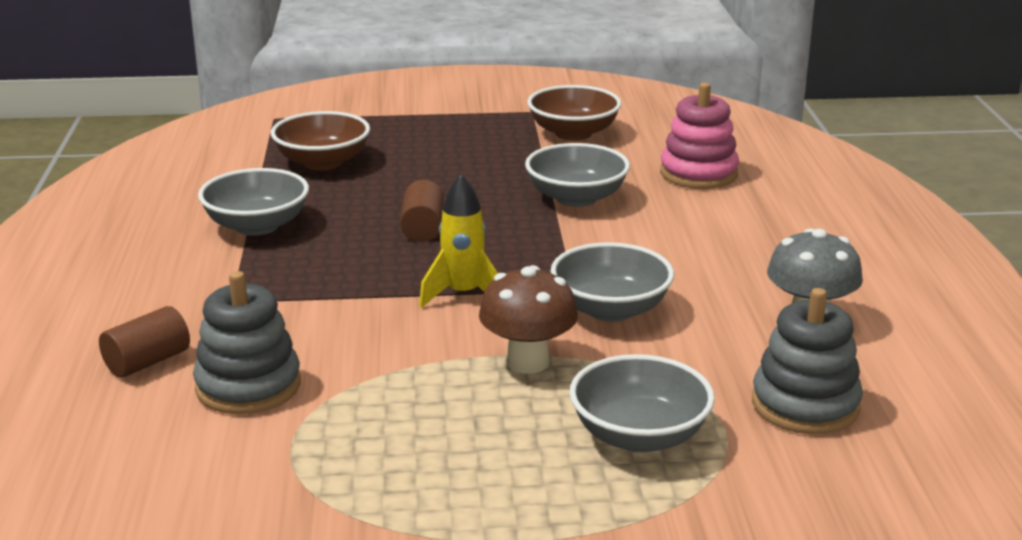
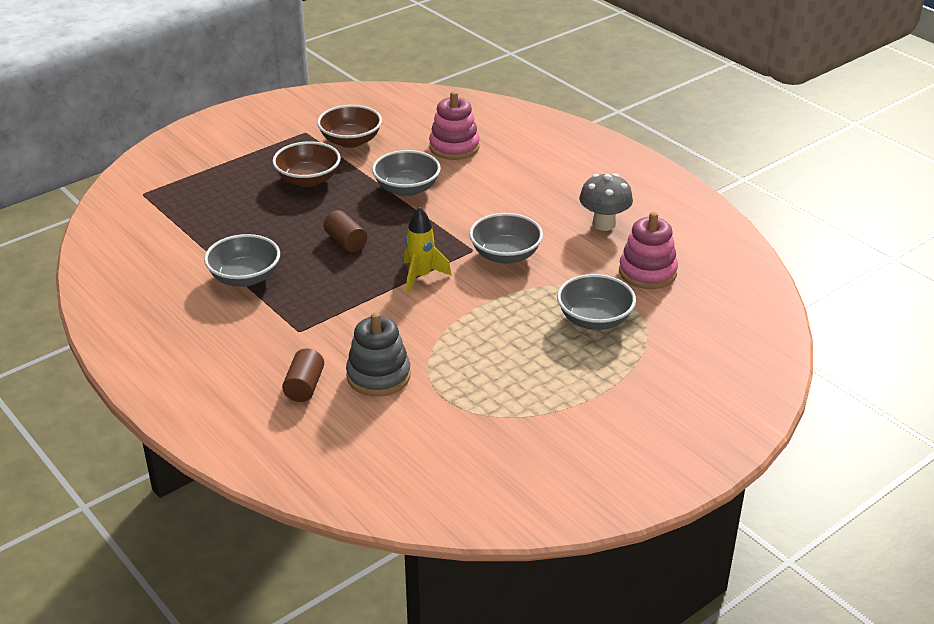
camera: 35 degrees left, 10 degrees up
(322, 162) = (223, 217): brown bowl -> brown bowl (308, 179)
(528, 362) = (500, 302): brown mushroom -> none
(805, 405) = (647, 272): grey stacking toy -> pink stacking toy

